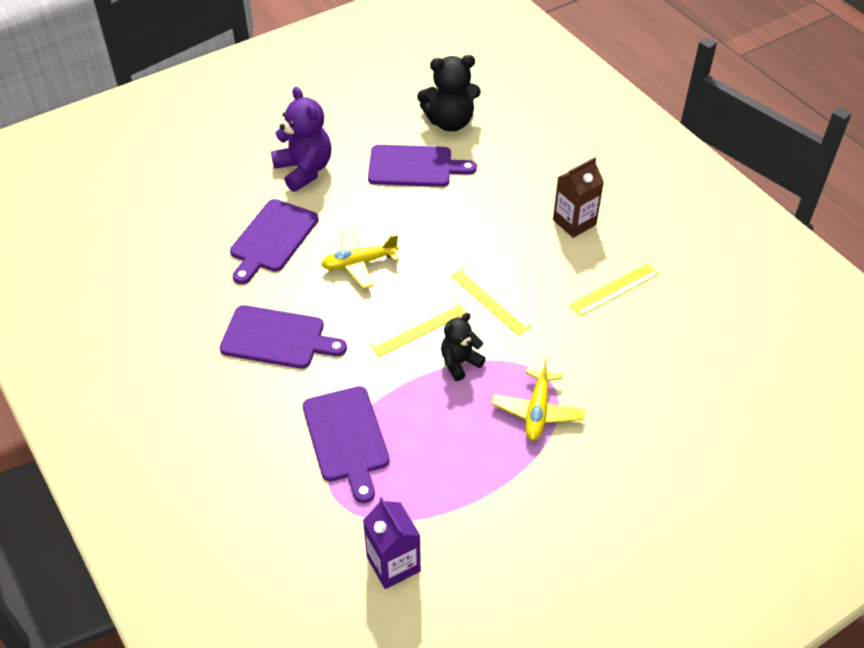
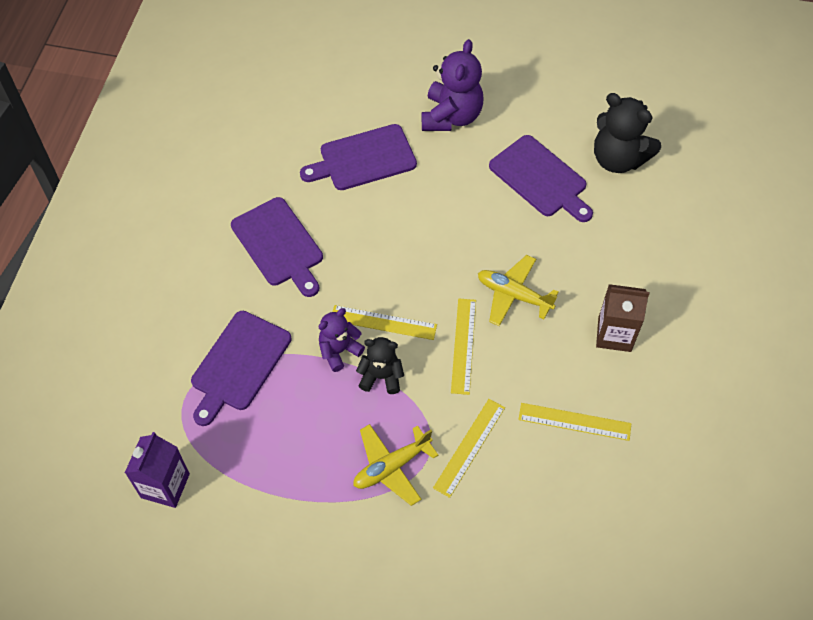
camera: 45 degrees right, 10 degrees up
(359, 263) = (402, 231): yellow plane -> yellow plane (513, 295)
(410, 370) = (339, 351): none -> purple teddy bear
(571, 357) = (469, 447): none -> yellow ruler

